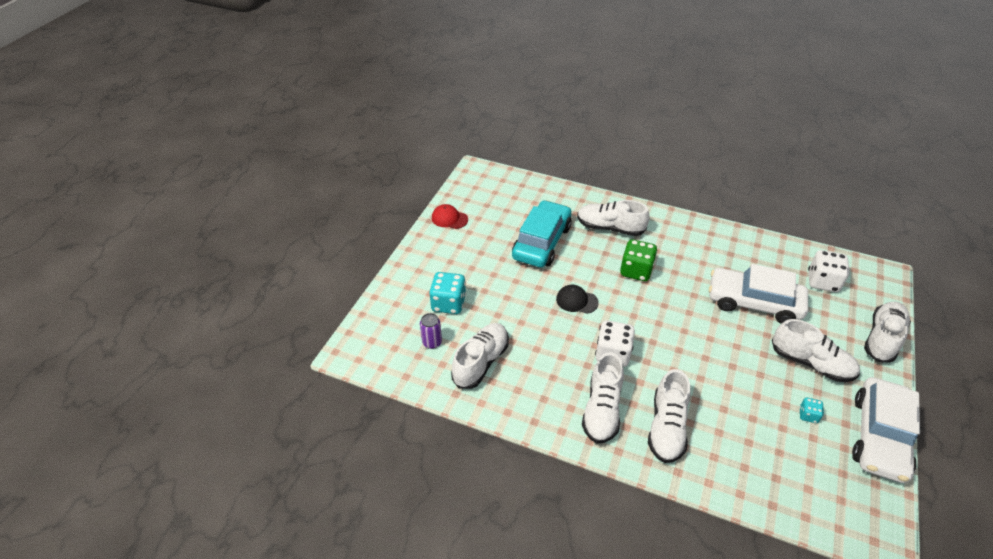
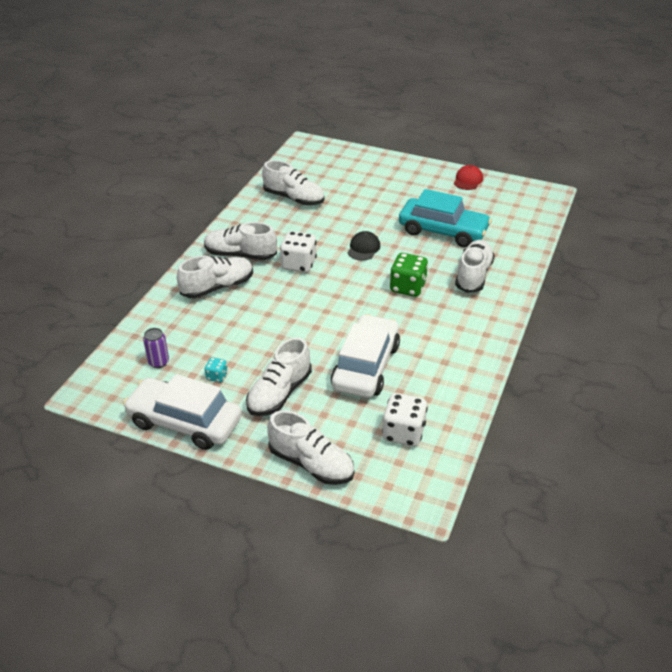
camera: 90 degrees right, 5 degrees down
(432, 342) = (315, 176): purple can -> purple can (158, 362)
(448, 303) = (357, 182): turquoise dice -> none
(666, 427) = (217, 287): white shoe -> white shoe turned 135 degrees clockwise

